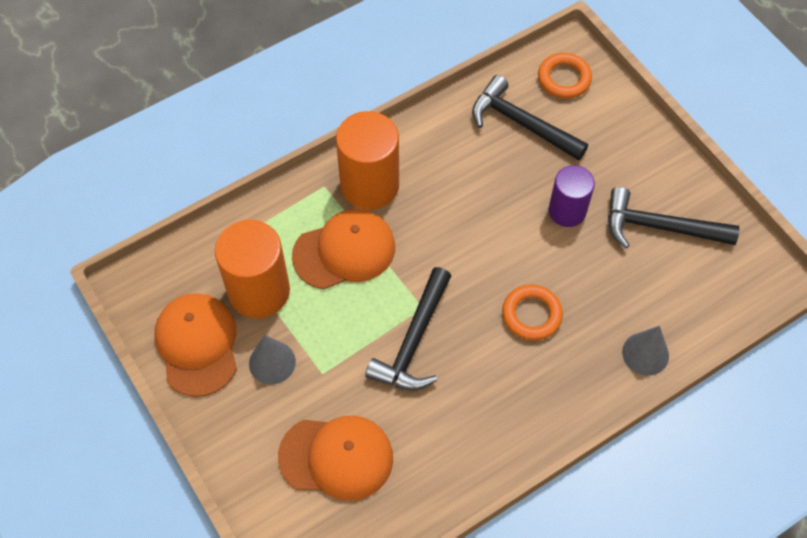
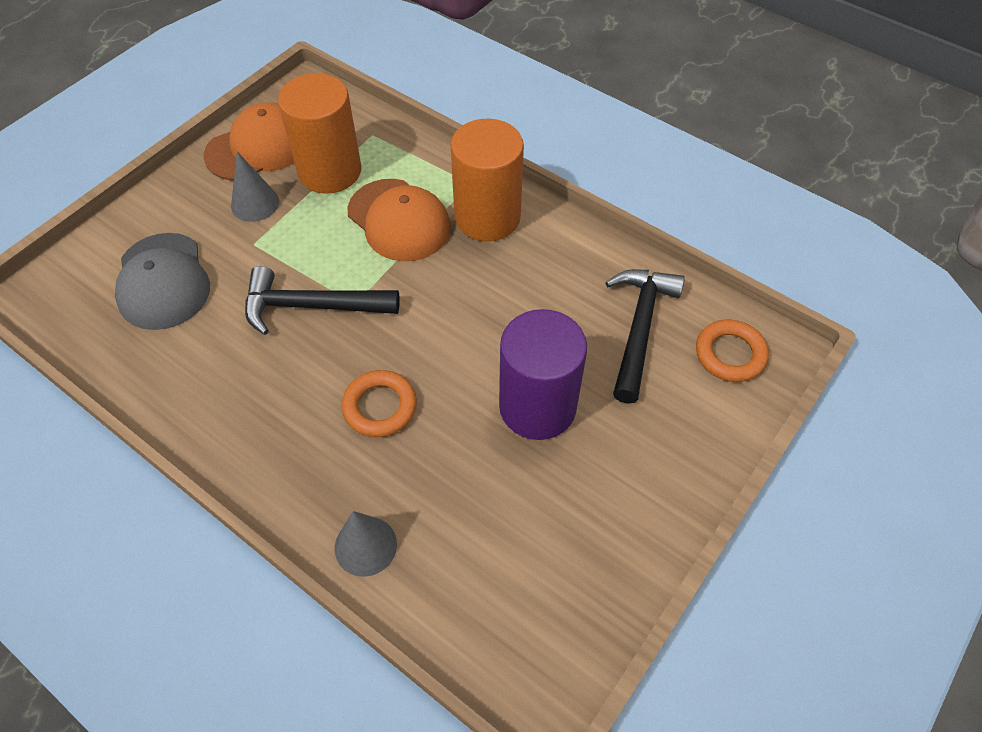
camera: 70 degrees right, 5 degrees down
(336, 457) = (163, 281): orange cap -> grey cap
(567, 211) = (537, 407): purple cylinder -> purple cylinder, size x1.57
(660, 227) = (561, 519): black hammer -> none

